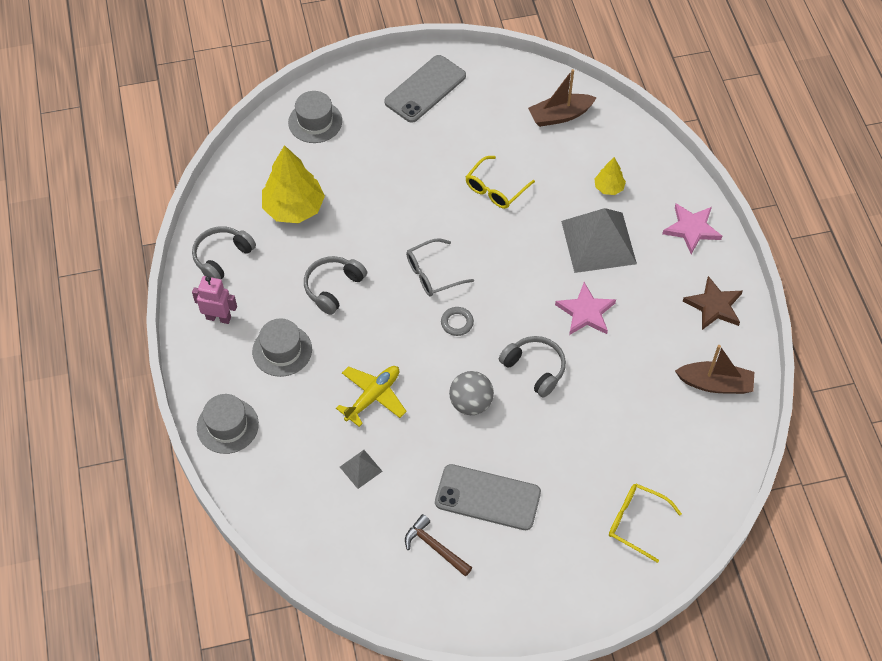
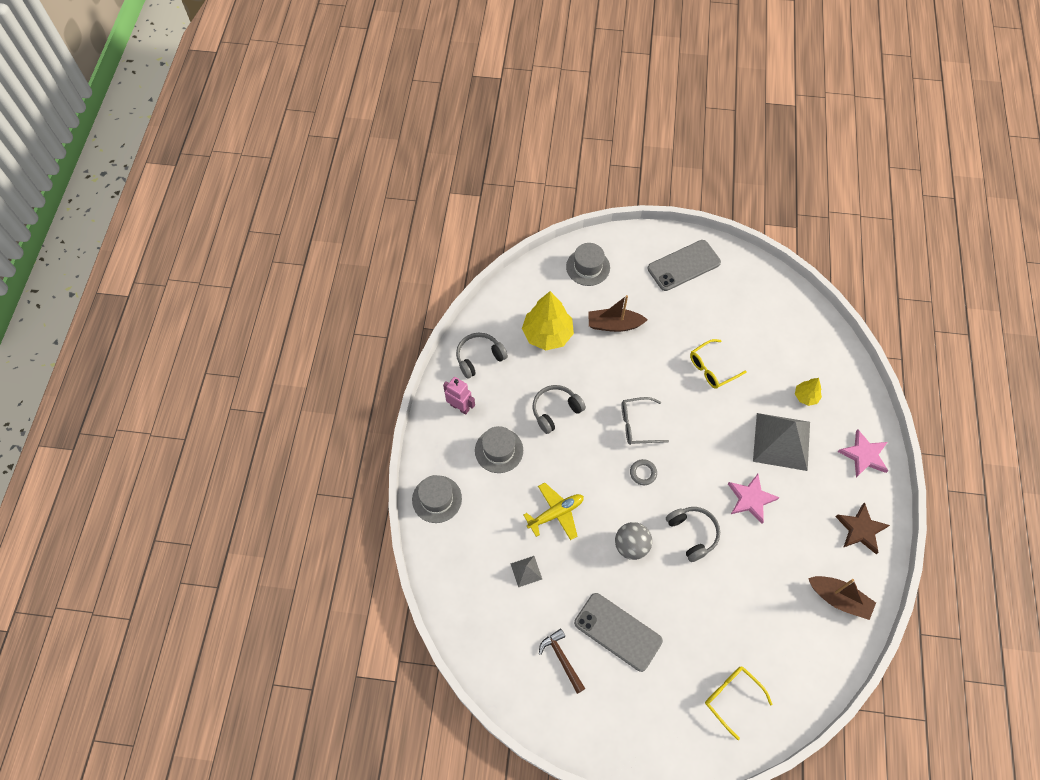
camera: 20 degrees right, 5 degrees up
(560, 116) = (786, 321): brown boat -> brown boat (614, 325)

